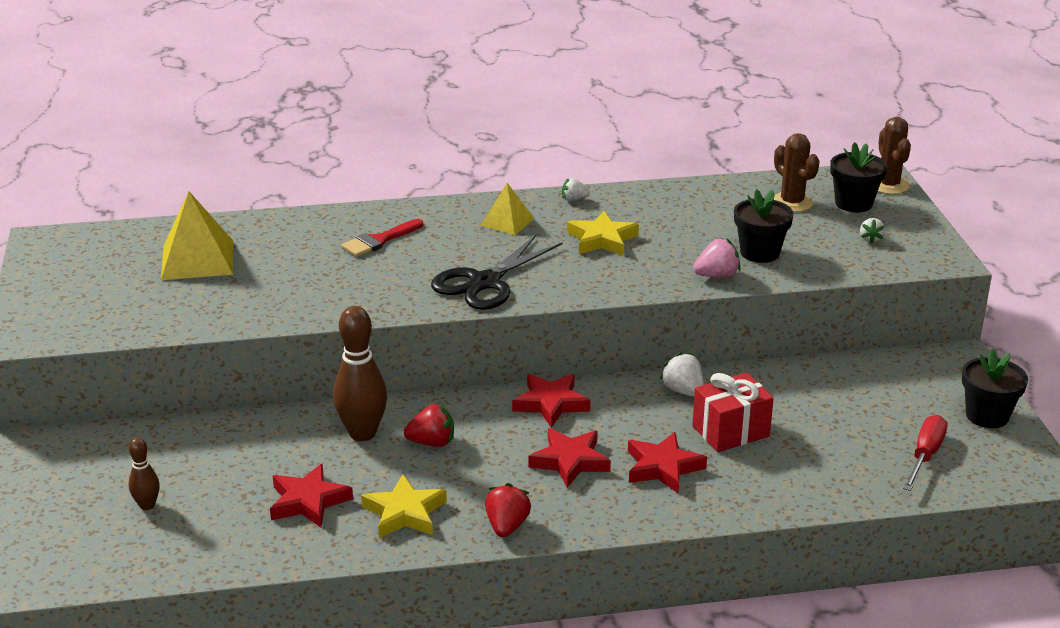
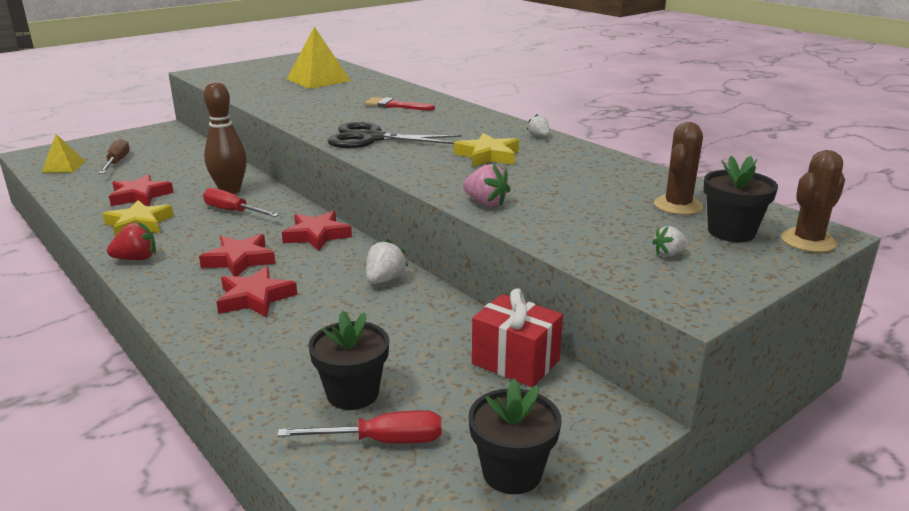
camera: 60 degrees right, 5 degrees down
(147, 505) = (117, 162): brown bowling pin -> brown screwdriver
(432, 442) = (233, 211): red strawberry -> red screwdriver
(507, 222) = (471, 127): yellow pyramid -> yellow pyramid (64, 167)
(730, 431) = (337, 315): red gift -> red gift (515, 362)
(759, 253) = (554, 211): black flower pot -> black flower pot (352, 393)

